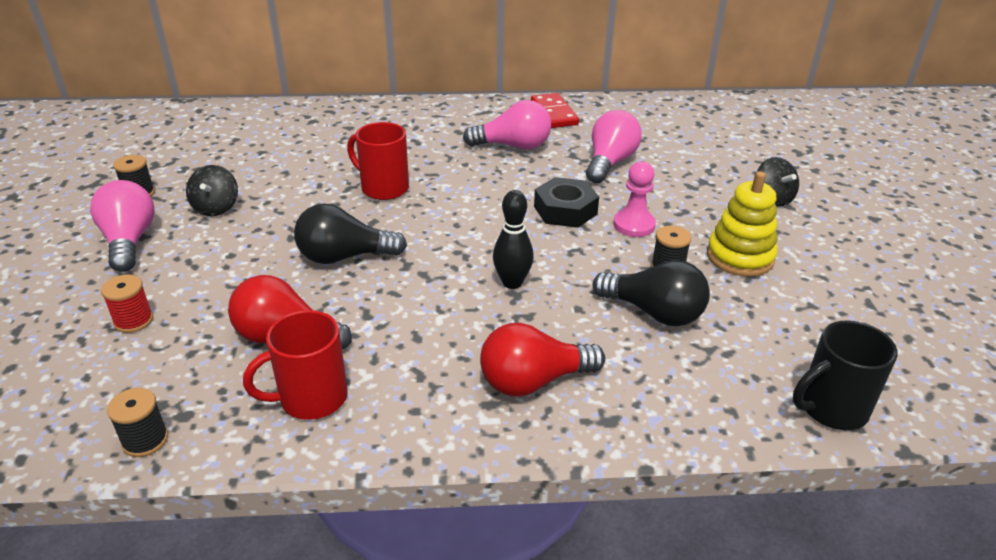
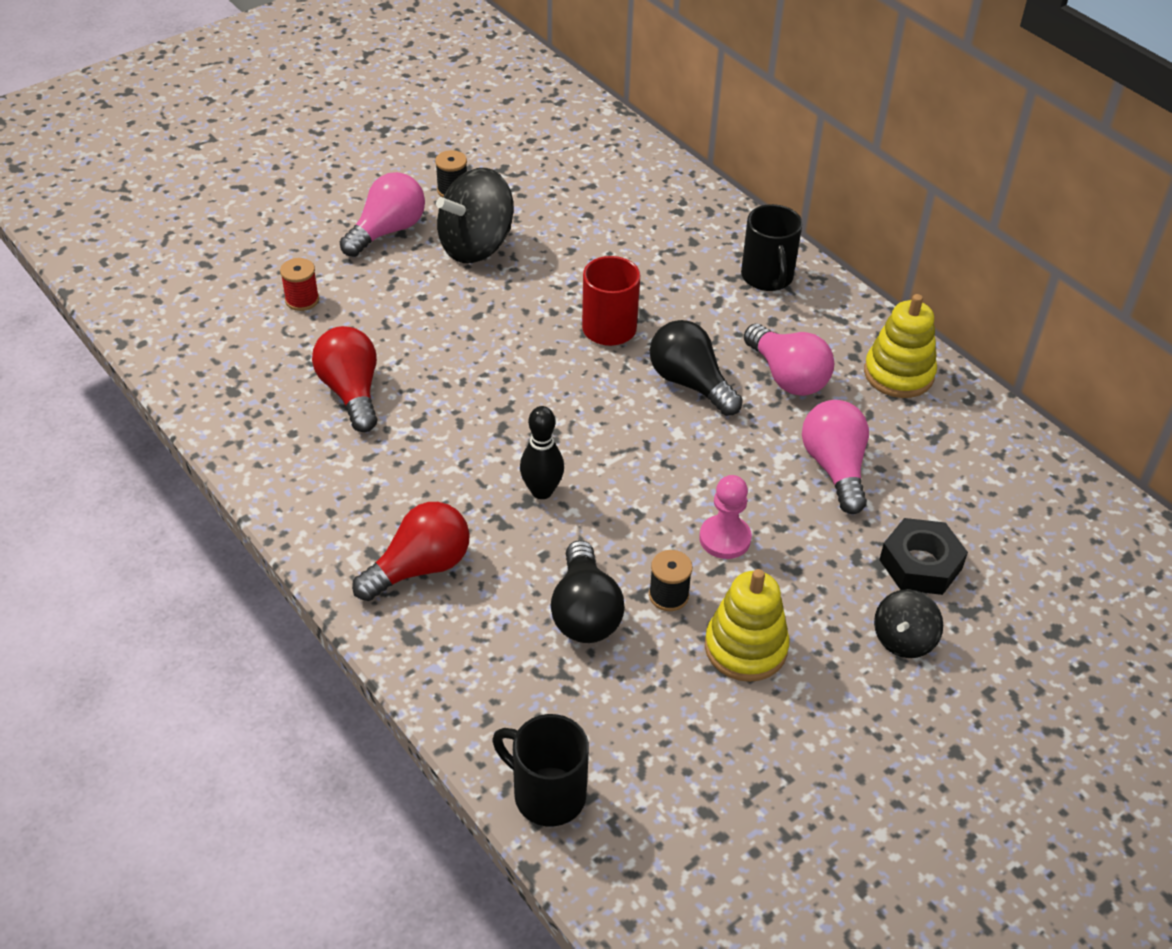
camera: 55 degrees right, 10 degrees up
(145, 440) = (197, 388): black spool -> none
(216, 207) = (476, 245): black spinning top -> black spinning top, size x1.78
(311, 398) = (298, 446): red mug -> none
(344, 257) = (480, 364): black light bulb -> black light bulb (690, 383)
(418, 117) = (767, 277): none -> black mug
(533, 381) = (419, 568): red light bulb -> red light bulb turned 105 degrees clockwise
(554, 113) = (898, 374): red domino -> yellow stacking toy
(565, 210) = (700, 474): black nut -> black nut (920, 564)
(609, 163) = (835, 468): pink light bulb -> pink light bulb turned 90 degrees counterclockwise

